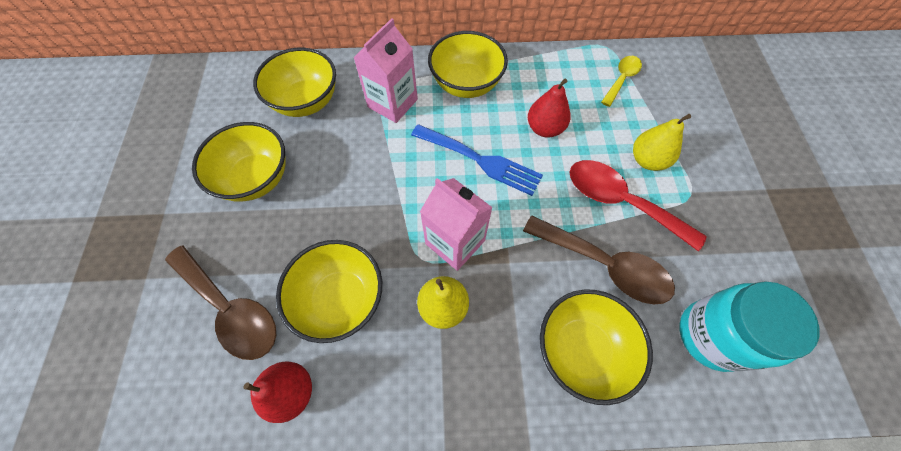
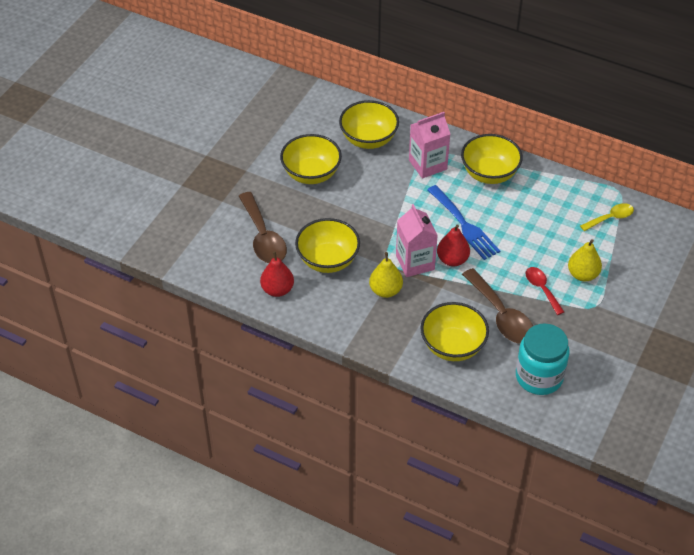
camera: 30 degrees right, 15 degrees down
(544, 128) = (524, 225): red pear -> red pear (452, 260)
(620, 202) = (541, 289): red spoon -> red spoon, size x0.58

